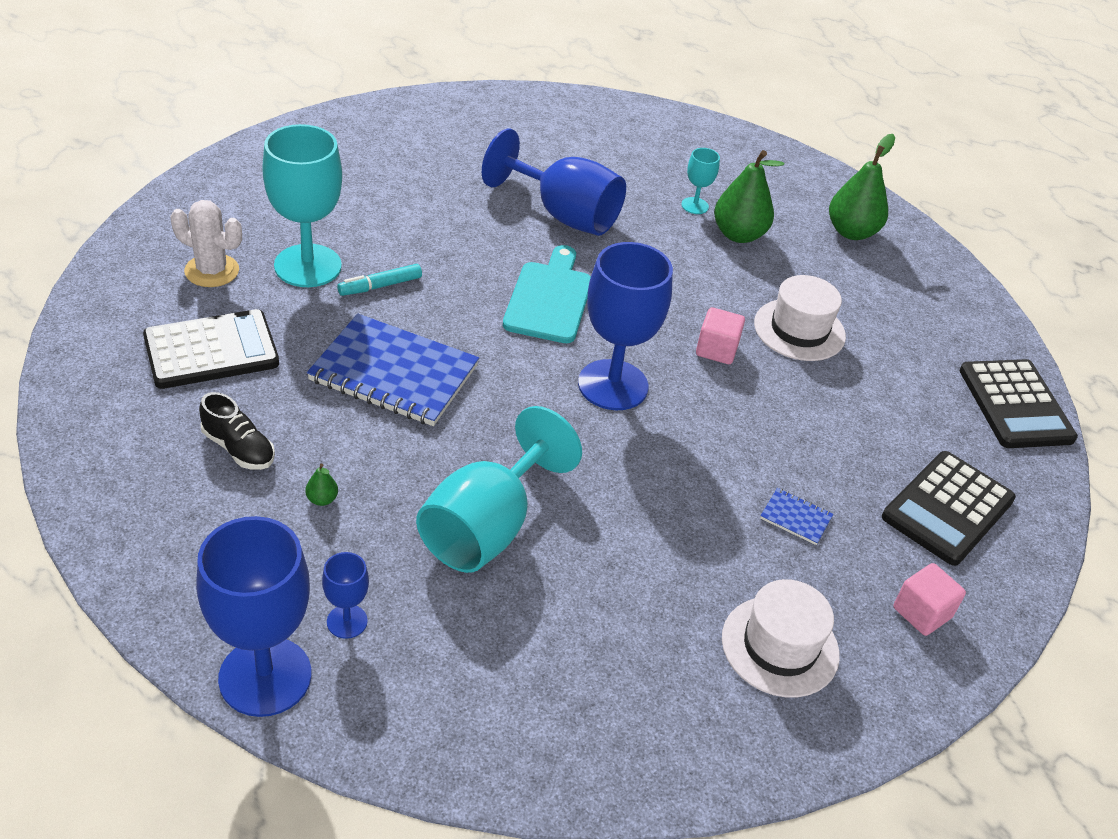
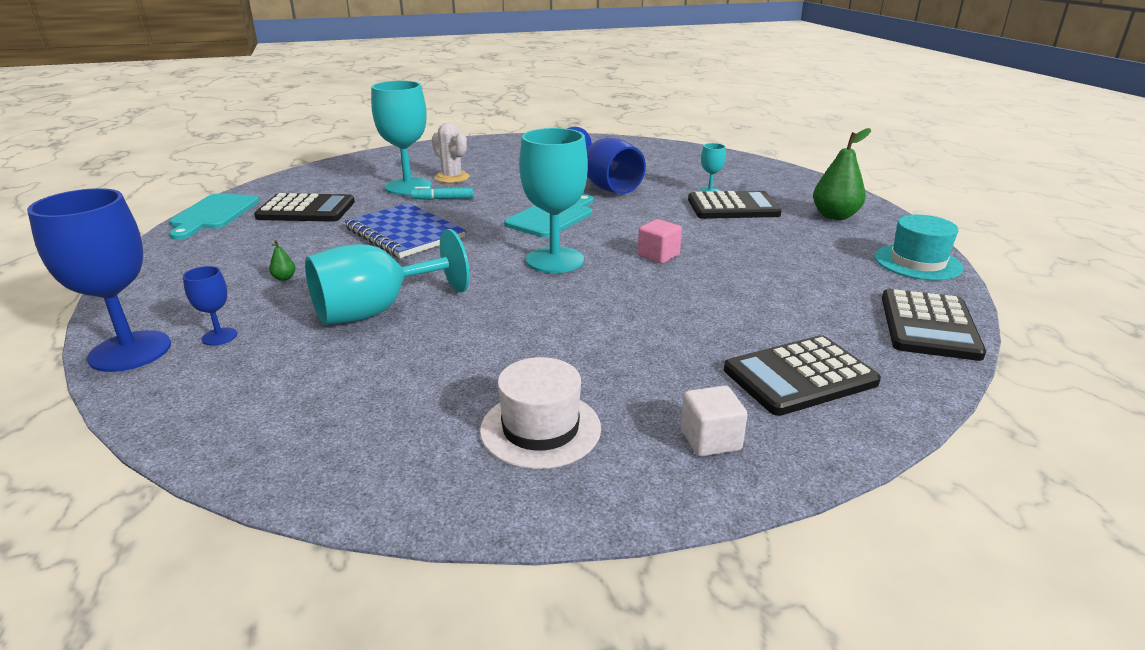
camera: 30 degrees right, 15 degrees down
(81, 390) = (213, 214): none -> turquoise cutting board
(212, 271) = (349, 182): white cactus -> white cactus (452, 177)
(238, 448) = (265, 249): black shoe -> none
(613, 385) = (555, 260): blue goblet -> turquoise goblet
(738, 235) = (733, 207): green pear -> black calculator
(795, 518) = (637, 353): blue notebook -> none
(799, 330) = (741, 255): white hat -> none
(922, 612) = (710, 440): pink cube -> white cube
(964, 303) = (917, 262): none -> turquoise hat

